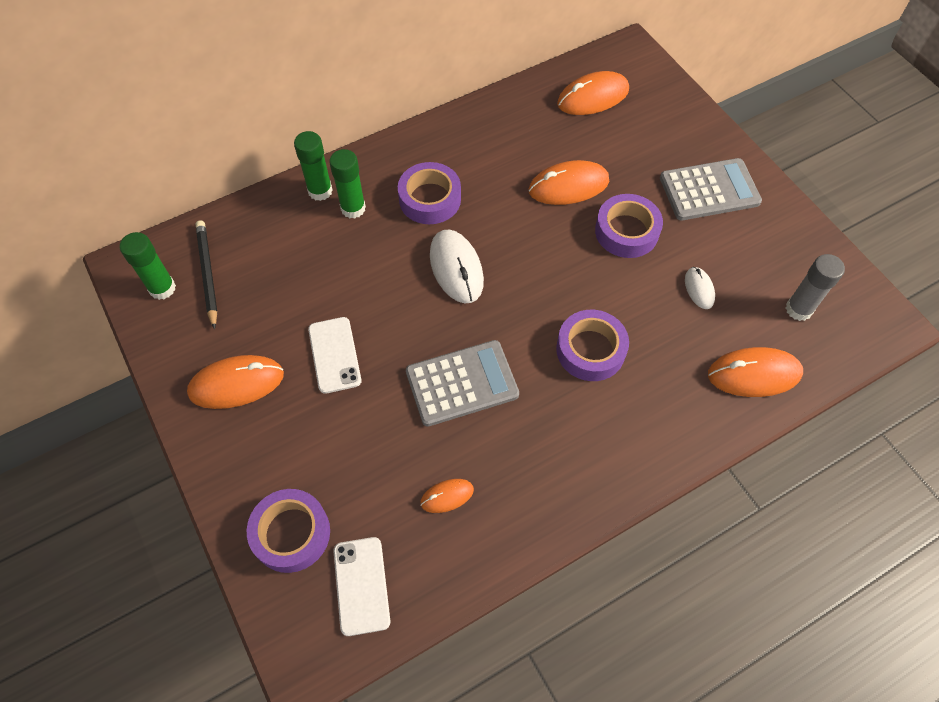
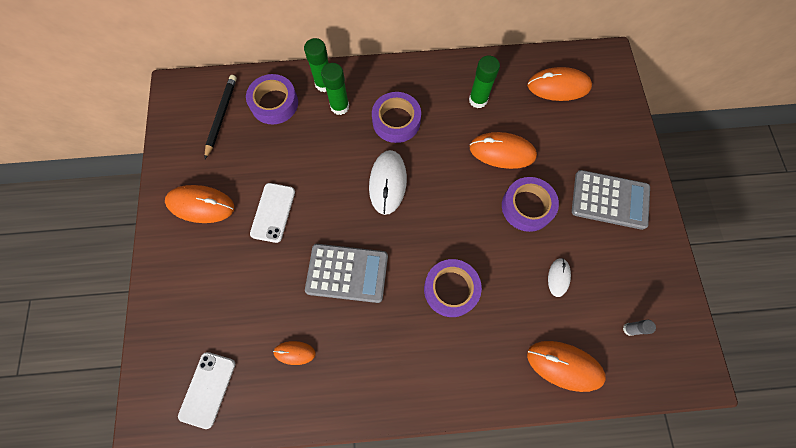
camera: 25 degrees right, 10 degrees up
(162, 288) = (188, 114): green glue stick -> green glue stick (478, 100)
(291, 533) = (182, 329): purple tape -> purple tape (274, 103)
(798, 309) = (629, 329): grey glue stick -> grey glue stick, size x0.56

